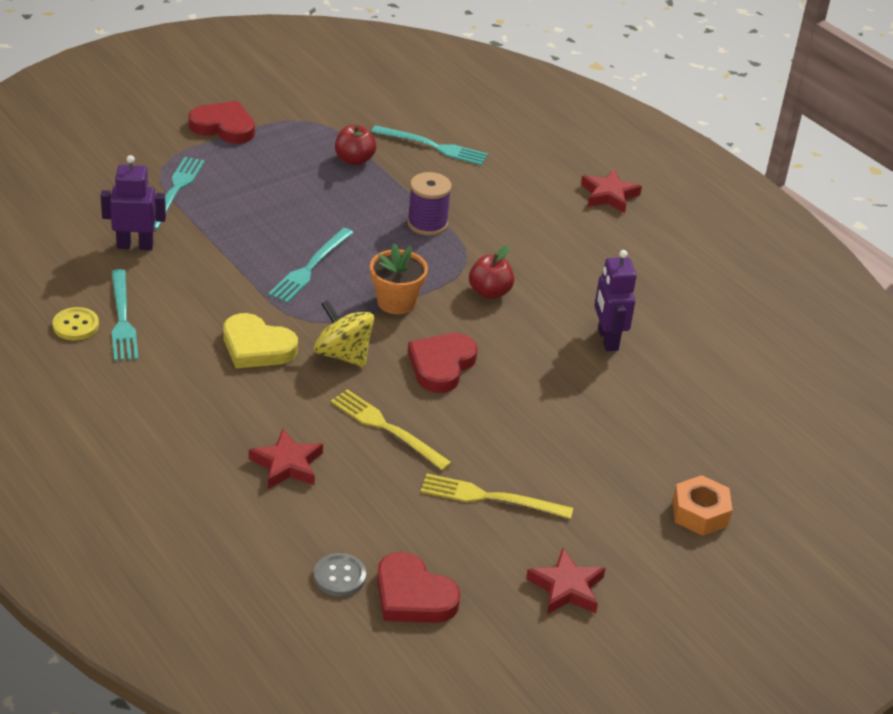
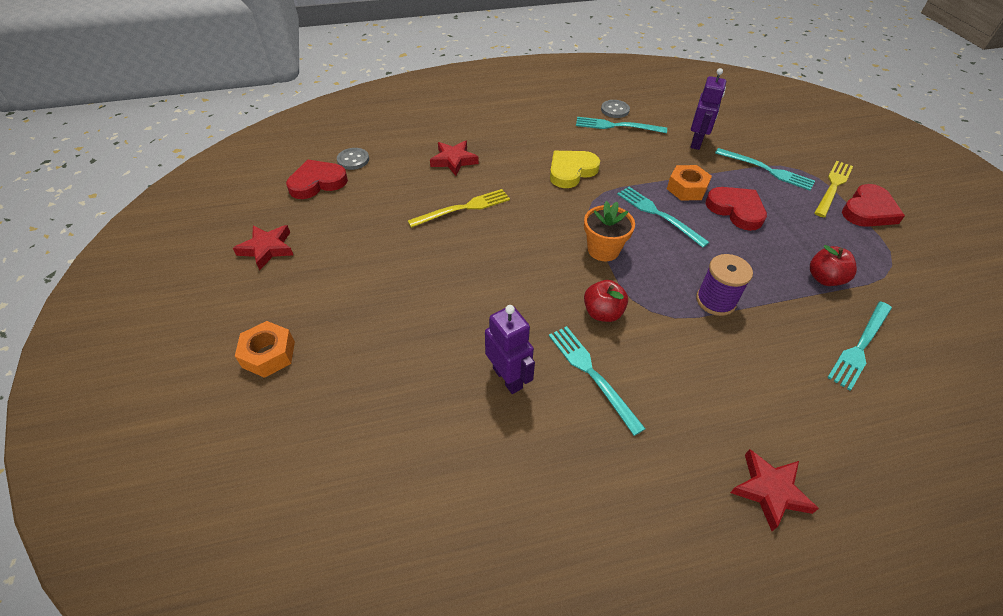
camera: 115 degrees right, 10 degrees up
(76, 325) = (615, 110): yellow button -> grey button
(246, 249) = (686, 188): none -> orange nut
(343, 354) = (549, 207): yellow spinning top -> none
(441, 365) = (517, 253): red heart -> red heart (736, 210)
(490, 497) = (369, 238): yellow fork -> yellow fork (833, 187)
(567, 290) = (592, 374): none -> turquoise fork
(607, 339) = (508, 378): purple robot -> purple robot turned 45 degrees clockwise

